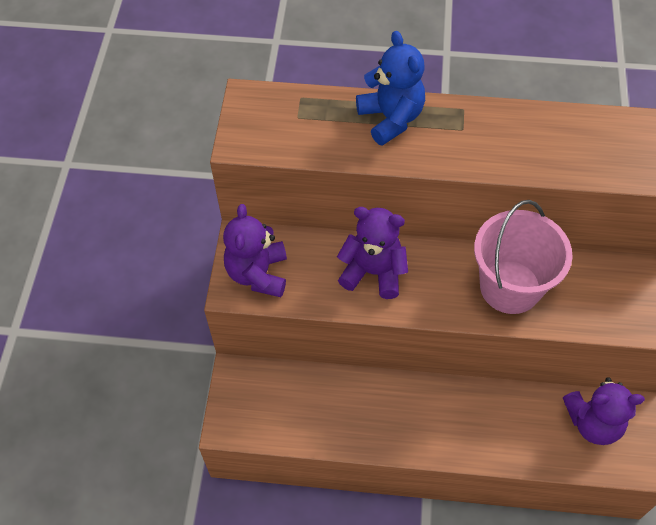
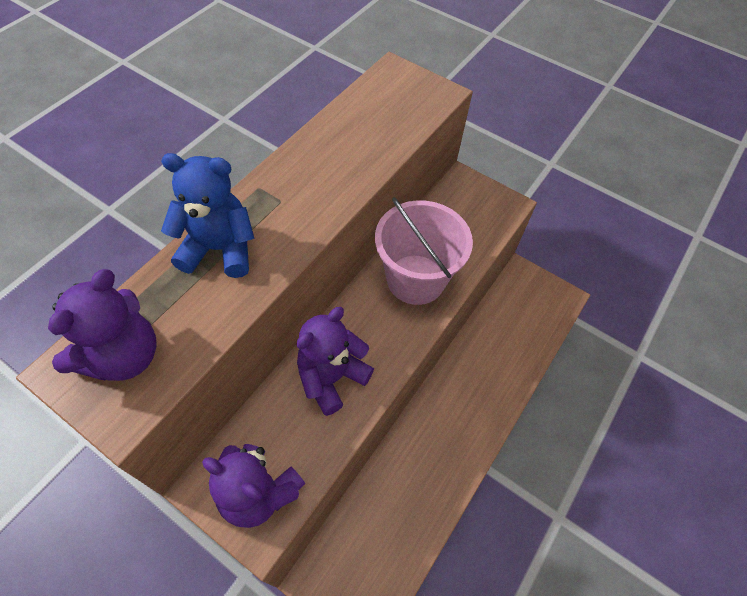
camera: 65 degrees left, 0 degrees up
(593, 422) = (517, 306): purple teddy bear -> purple teddy bear (124, 355)

